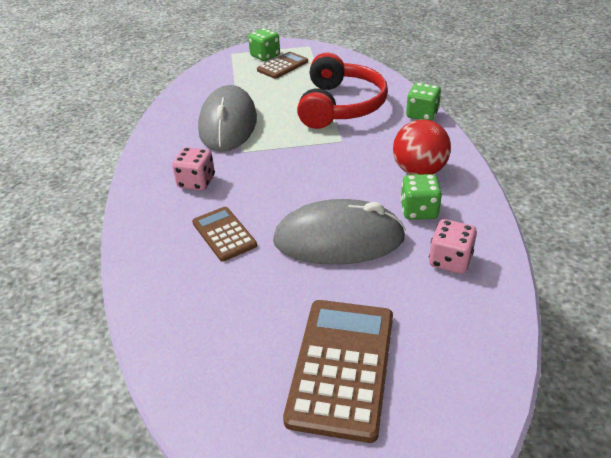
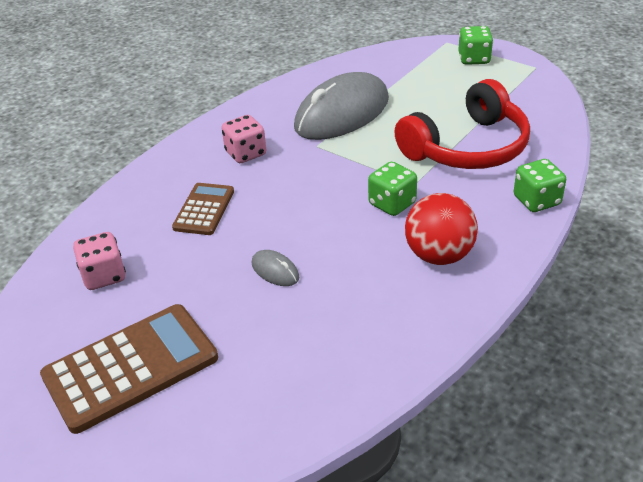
camera: 45 degrees right, 0 degrees up
(282, 66) = (475, 77): brown calculator -> none
(339, 240) = (275, 271): grey mouse -> grey mouse, size x0.40
(419, 211) = (378, 291): green dice -> green dice (392, 204)
(450, 260) = (333, 352): pink dice -> pink dice (104, 276)

